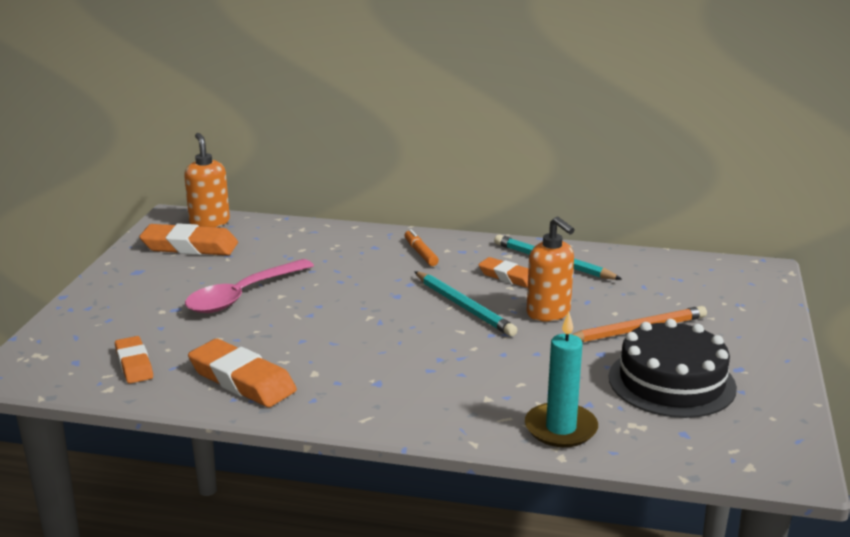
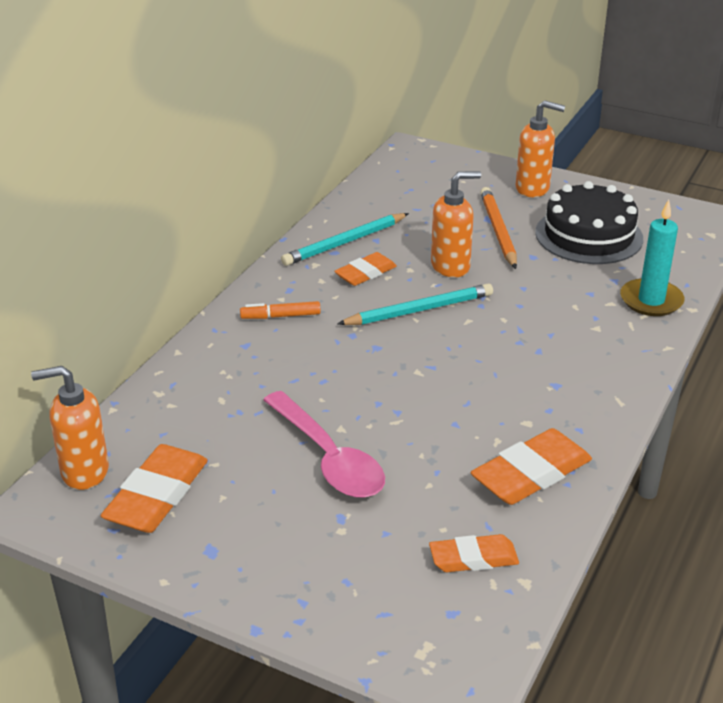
camera: 75 degrees left, 10 degrees up
(746, 341) = (533, 188): none -> orange soap dispenser

